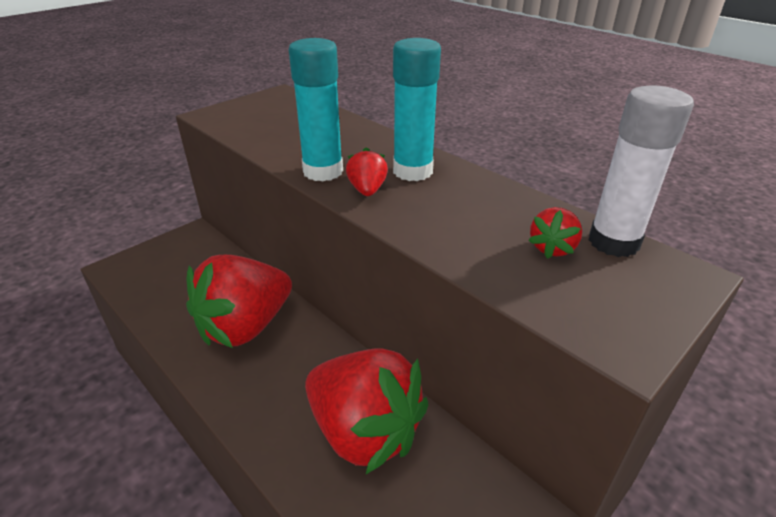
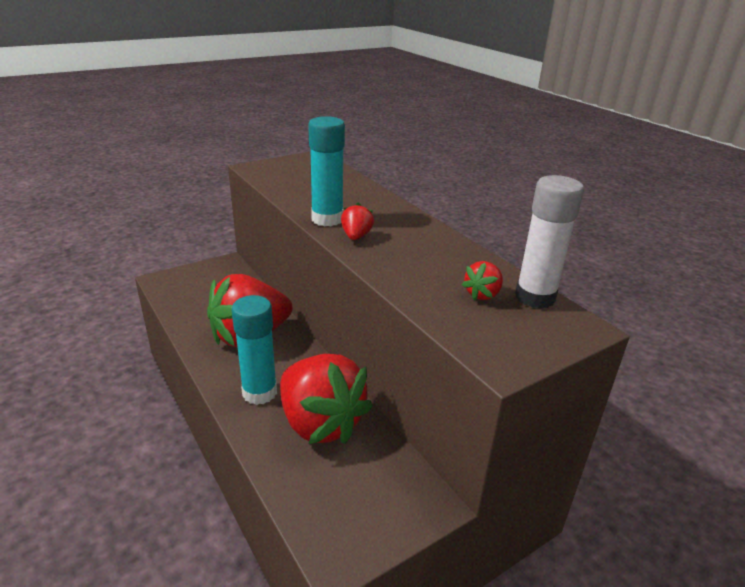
camera: 10 degrees right, 5 degrees down
(413, 171) = (398, 227): turquoise glue stick -> turquoise glue stick (259, 392)

